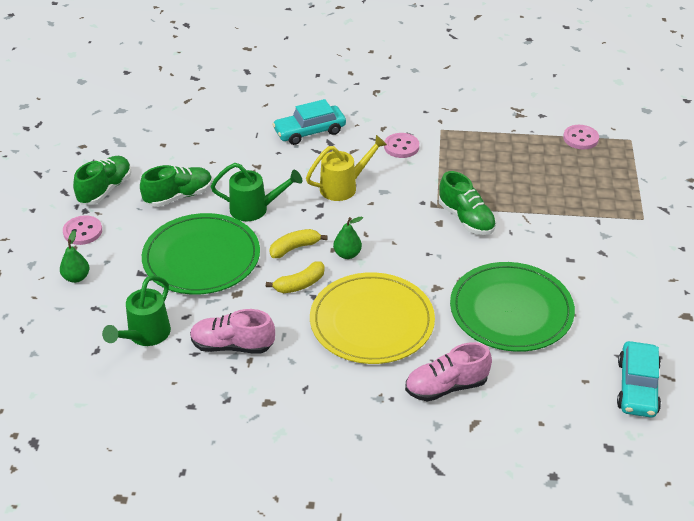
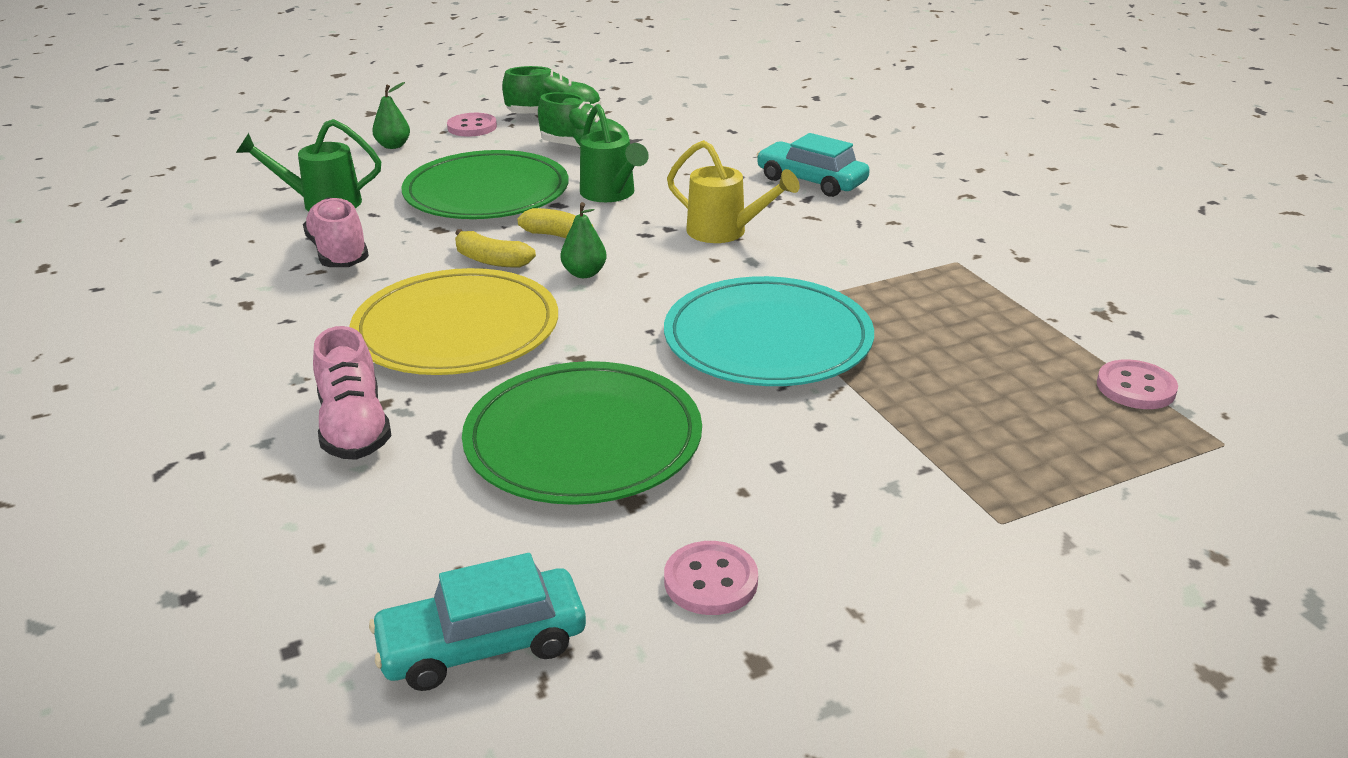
camera: 60 degrees right, 10 degrees down
(401, 147) = (870, 245): pink button -> pink button (710, 581)
(446, 387) = (354, 428): pink shoe -> pink shoe turned 150 degrees counterclockwise
(466, 219) = (767, 339): green shoe -> turquoise plate

